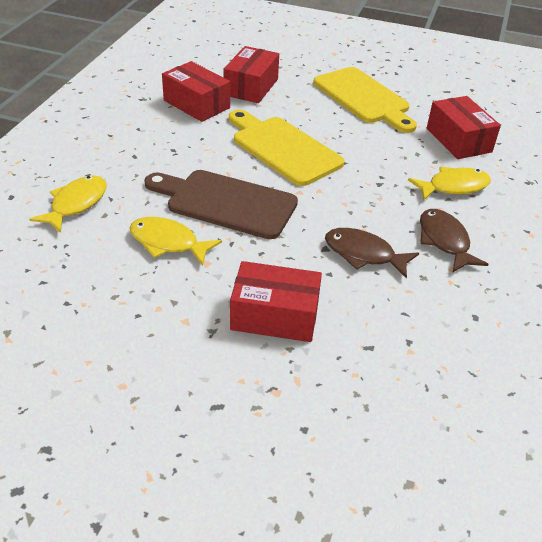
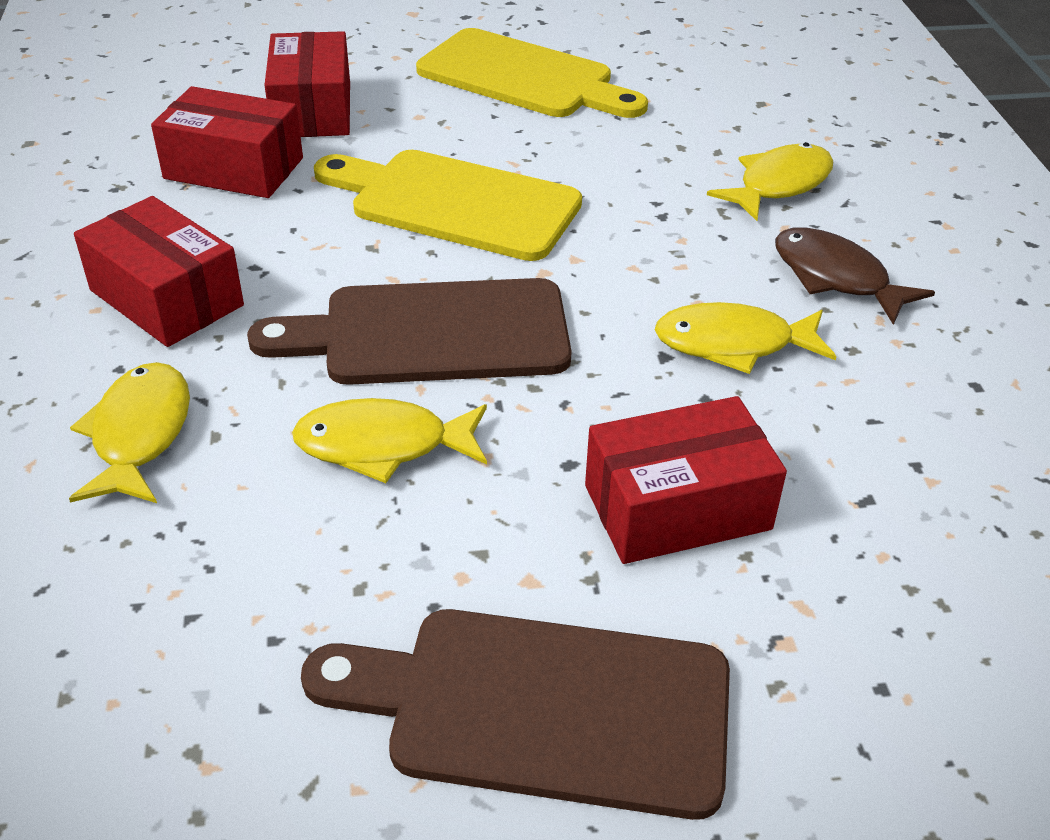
camera: 25 degrees left, 0 degrees up
(149, 372) = (542, 708): none -> brown cutting board
(364, 254) = (733, 344): brown fish -> yellow fish
(458, 140) = (726, 106): red box -> red box (166, 298)

